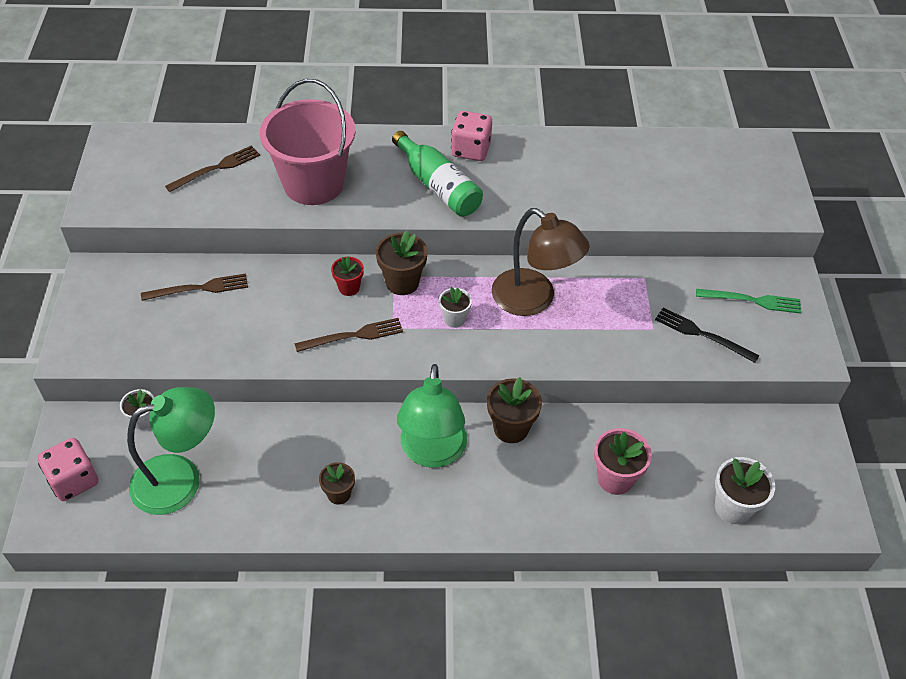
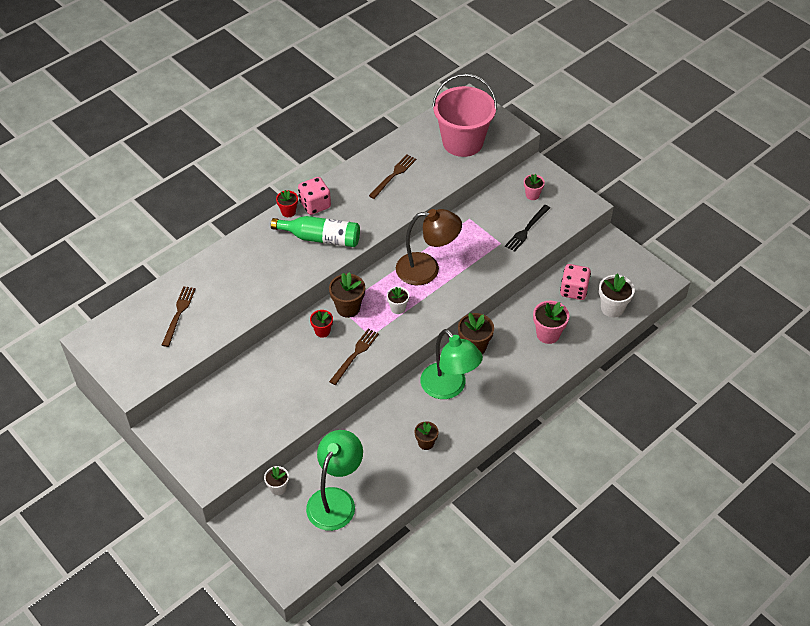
camera: 40 degrees left, 0 degrees up
(74, 480) = (278, 546): pink dice -> pink dice (573, 290)
(199, 288) = (237, 392): brown fork -> brown fork (393, 175)
(313, 183) = (248, 284): pink bucket -> pink bucket (462, 142)
(435, 140) = (288, 212): none -> red flower pot
(702, 334) = (527, 229): black fork -> black fork turned 45 degrees counterclockwise
(752, 301) = (532, 195): green fork -> pink flower pot

